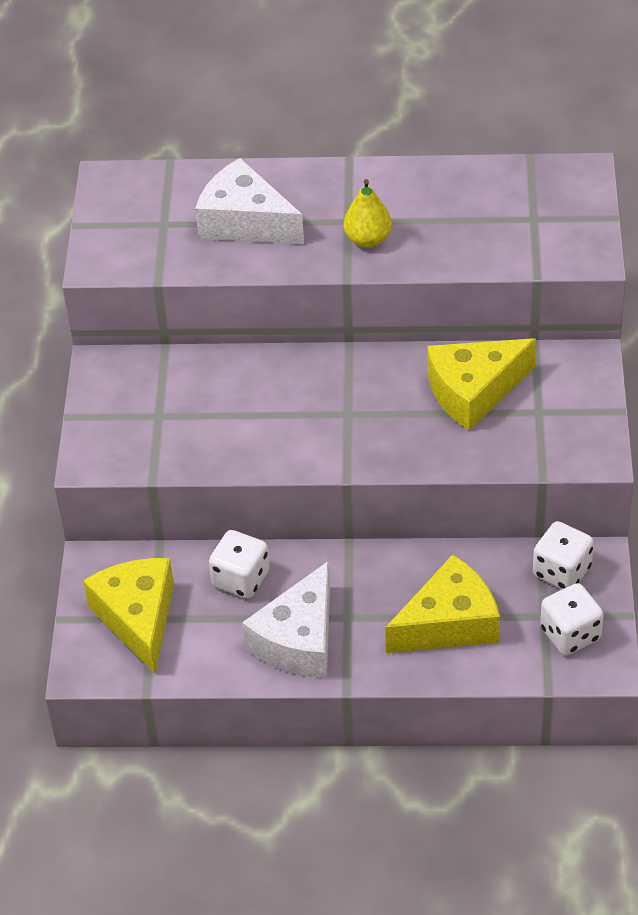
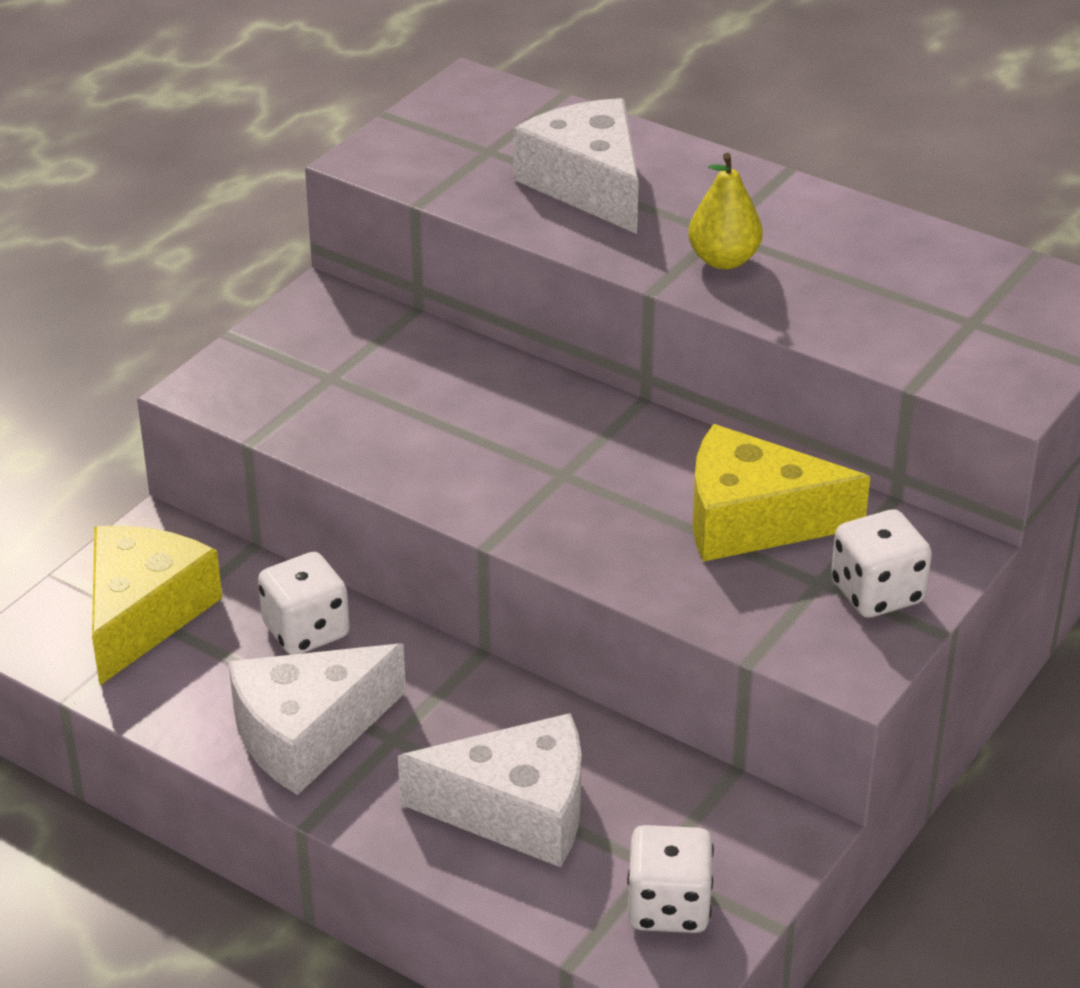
camera: 30 degrees right, 10 degrees down
(449, 623) = (516, 810): yellow cheese -> white cheese
(561, 571) = (729, 823): white dice -> white dice (877, 593)

